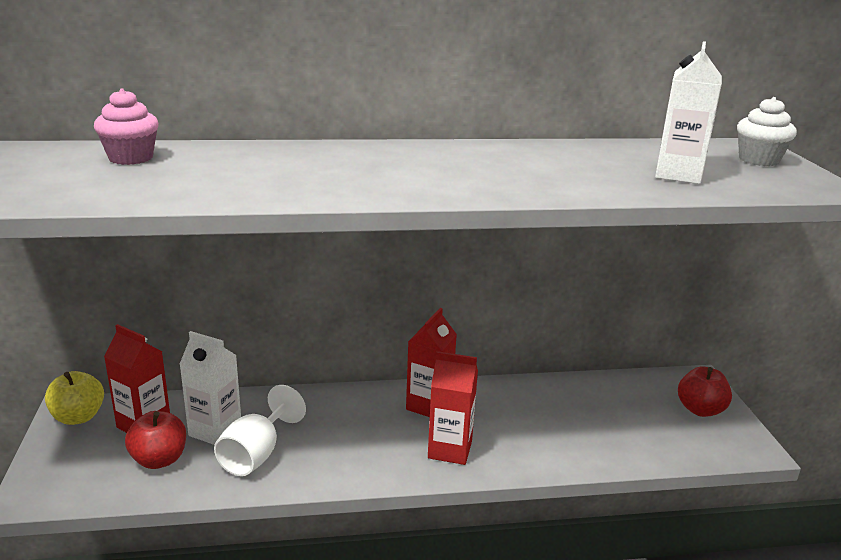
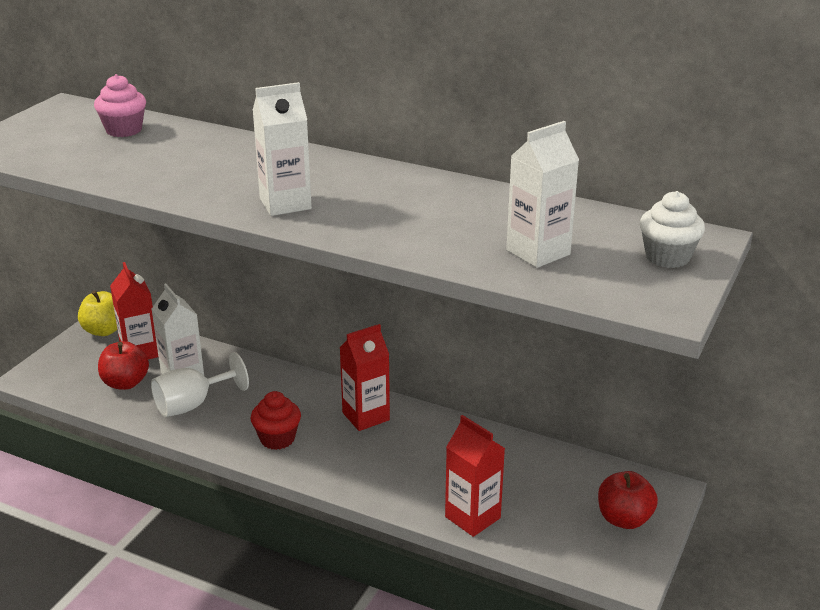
camera: 35 degrees right, 5 degrees up
(375, 453) = (277, 439): none -> red cupcake
(416, 183) = (285, 204): none -> white carton
(450, 450) = (339, 459): red carton -> red carton (472, 517)

